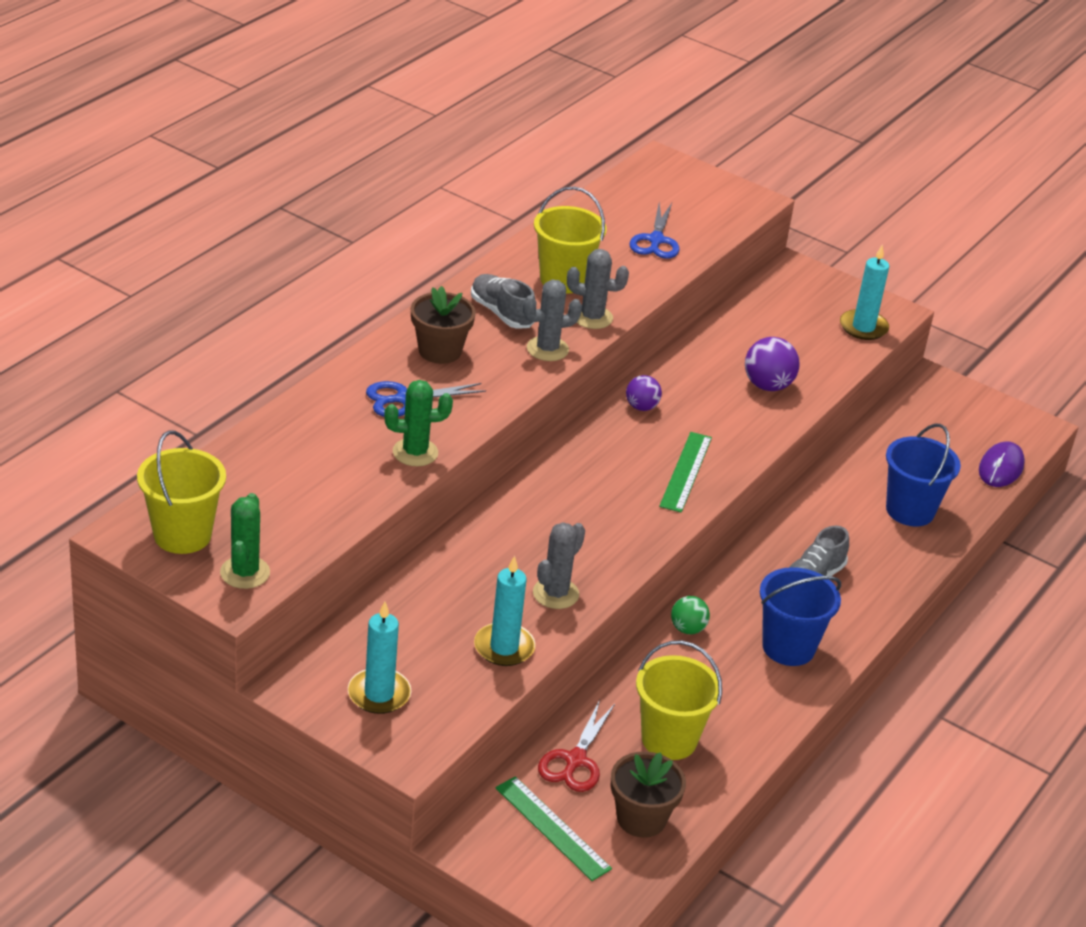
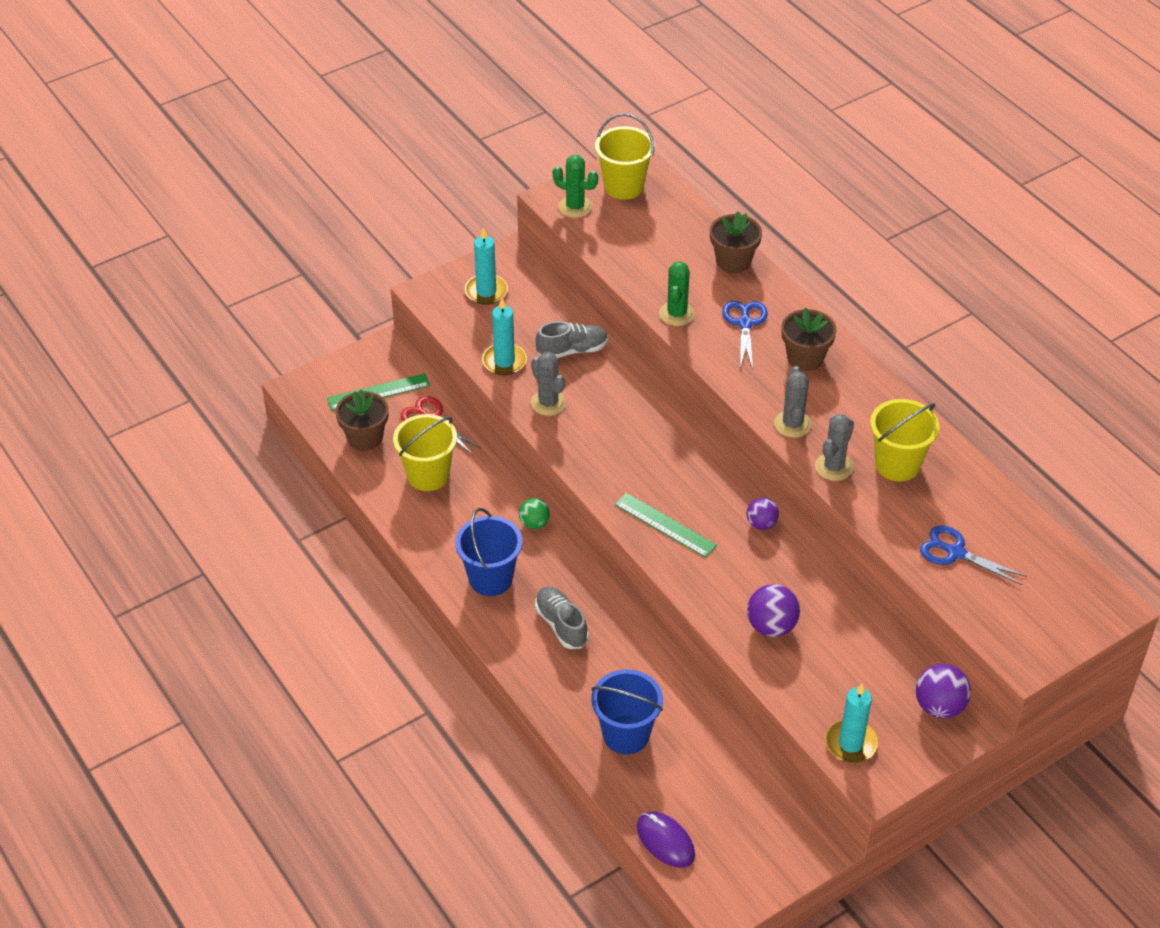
camera: 115 degrees right, 10 degrees up
(297, 421) = (733, 261): none -> brown flower pot
(501, 313) = (852, 409): grey shoe -> grey shoe (572, 350)
(787, 284) = (939, 706): none -> purple ball

